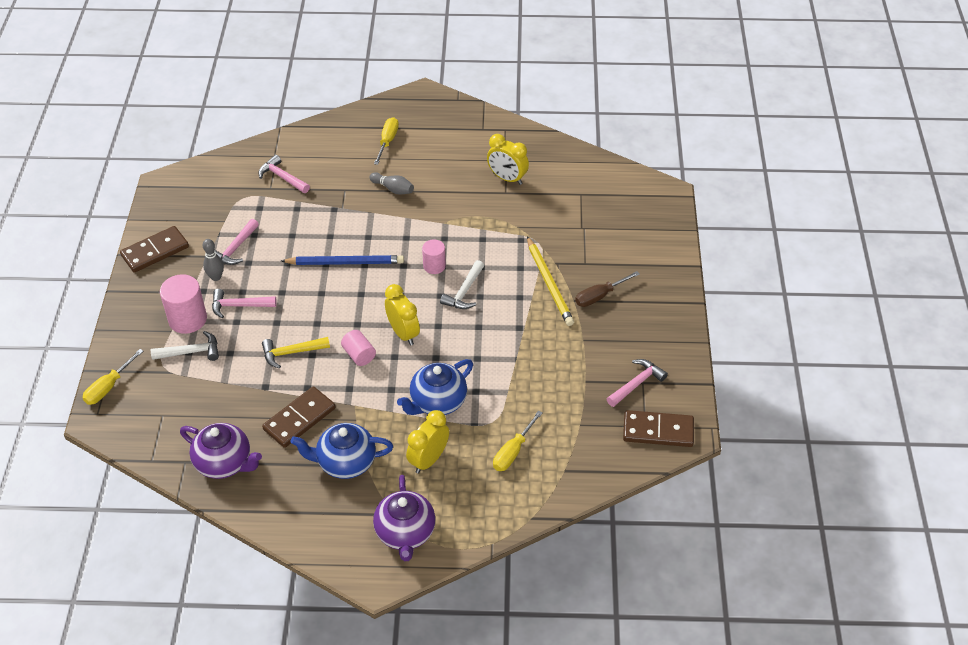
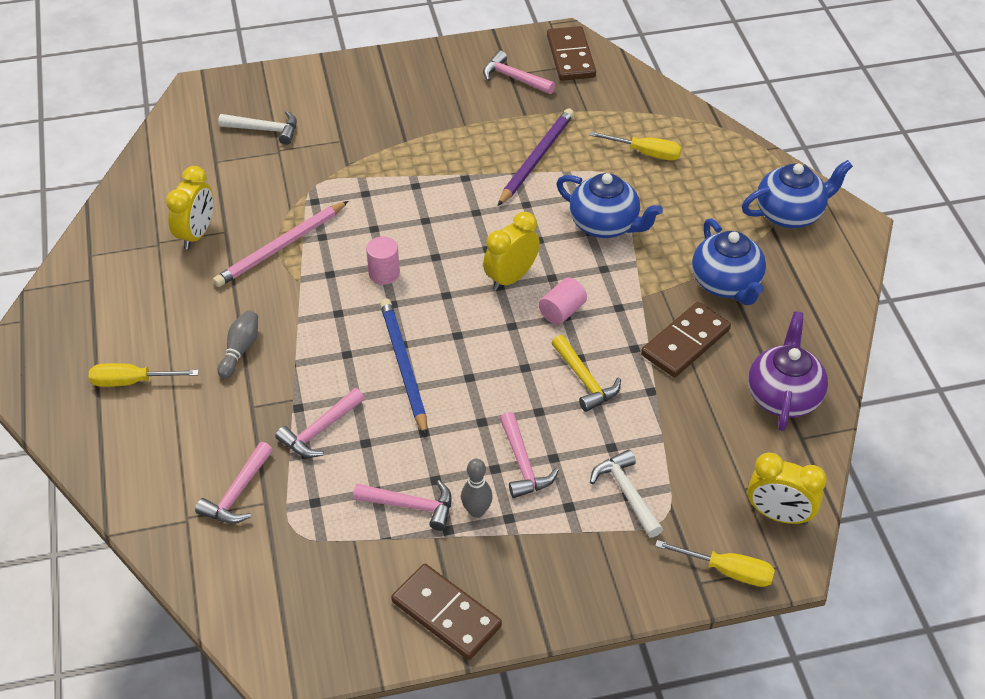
camera: 105 degrees left, 0 degrees up
(187, 319) = (569, 518): pink cylinder -> none
(299, 419) = (685, 342): brown domino -> brown domino turned 75 degrees counterclockwise
(311, 217) = (320, 430): none -> pink hammer
(405, 533) = (790, 214): purple teapot -> blue teapot
(428, 460) = (688, 215): yellow clock -> yellow clock (778, 515)
(464, 292) = (422, 236): white hammer -> white hammer (265, 130)
(480, 217) = (281, 247): none -> pink pencil
(528, 376) = (536, 158): none -> purple pencil
(549, 283) = (384, 164): yellow pencil -> none
(599, 296) = (393, 121): brown screwdriver -> none

